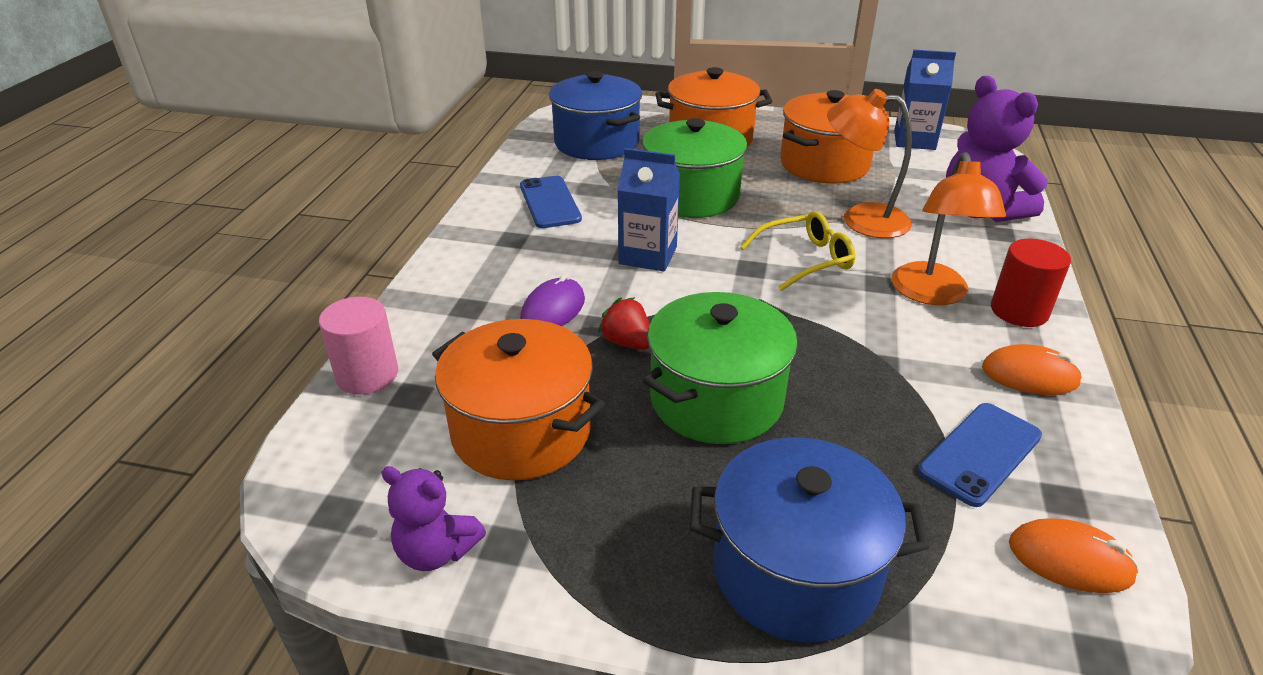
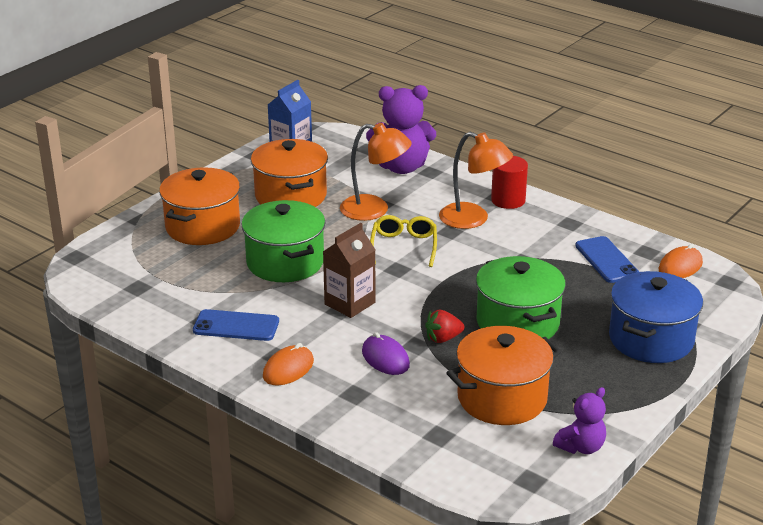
camera: 65 degrees left, 5 degrees down
(367, 375) = (404, 451): pink cylinder -> none
(596, 143) = (155, 279): blue pot -> none
(648, 255) = (350, 303): blue carton -> brown carton
(861, 219) = (374, 210): orange lamp -> orange lamp turned 120 degrees counterclockwise
(1029, 375) = (561, 221): orange mouse -> orange mouse (288, 369)

